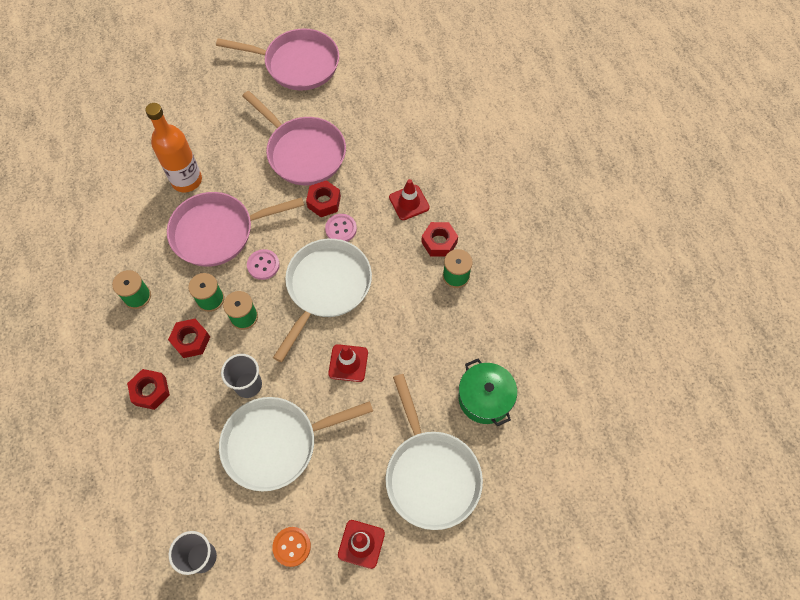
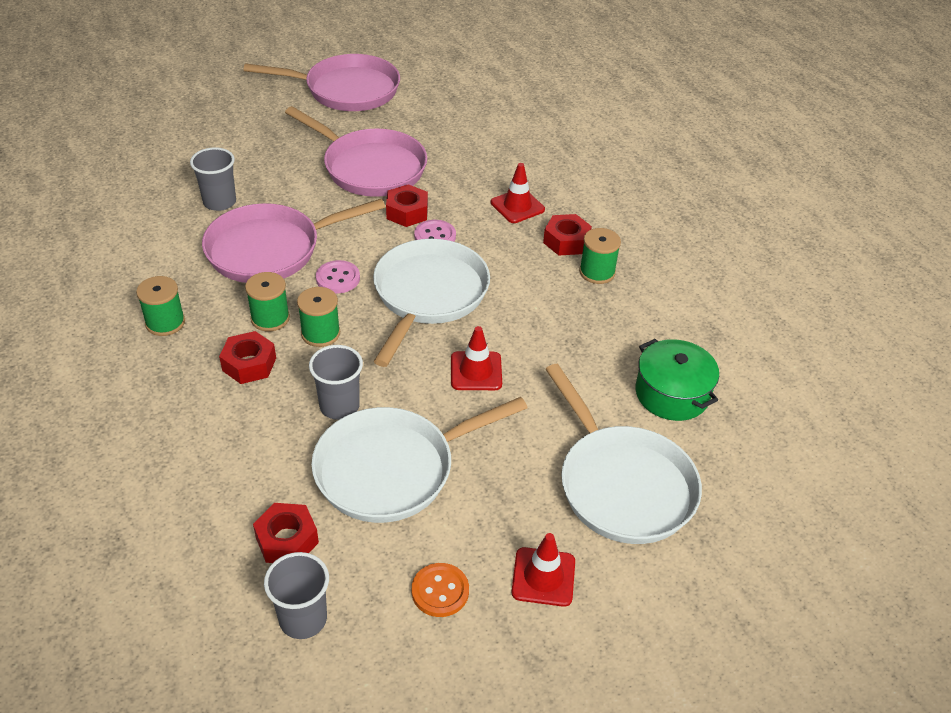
camera: 10 degrees left, 20 degrees down
(150, 391) = (197, 425): red nut -> red nut (287, 540)
(186, 180) = (219, 202): orange bottle -> grey cup

